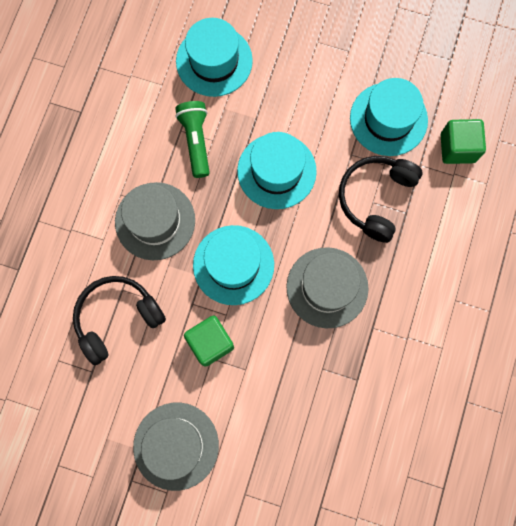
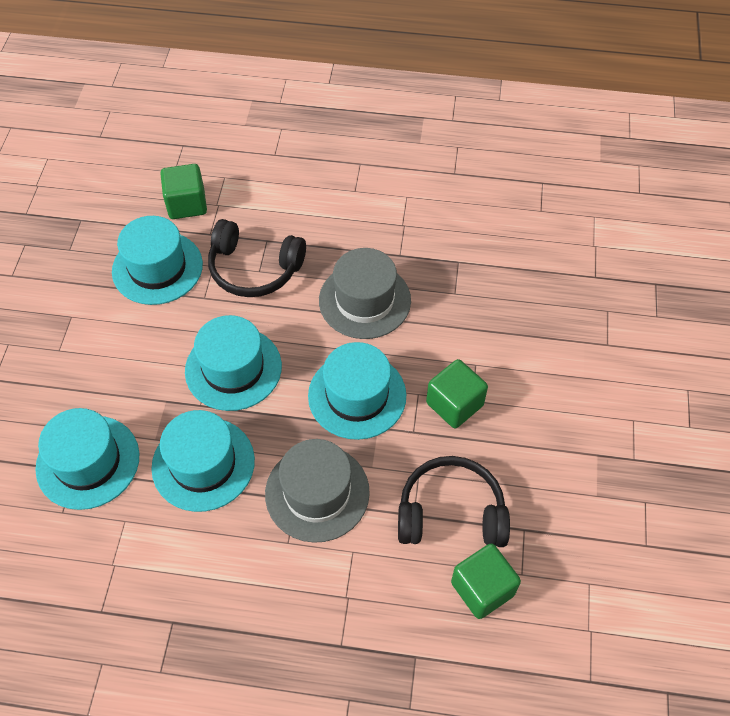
camera: 100 degrees left, 20 degrees down
(54, 328) = (482, 588): none -> green cube
(117, 318) = (451, 513): black headphones -> black headphones turned 135 degrees clockwise
(176, 445) = (580, 419): grey hat -> none
(196, 141) = (203, 464): green flashlight -> turquoise hat

